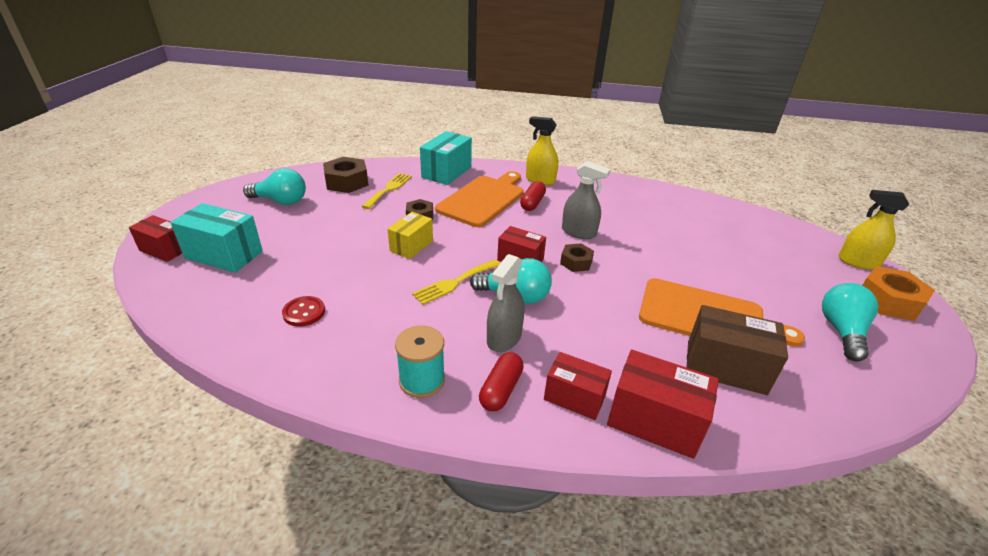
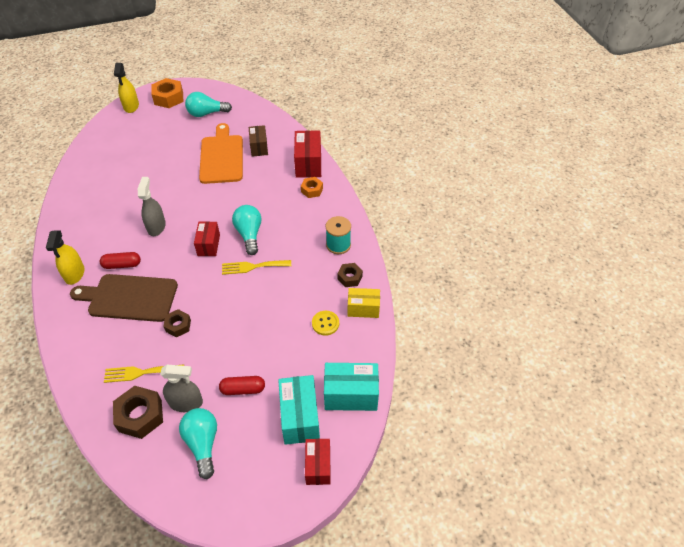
camera: 115 degrees left, 15 degrees up
(304, 312) = (325, 323): red button -> yellow button
(411, 246) = (223, 309): yellow box -> yellow box (363, 309)
(446, 172) = (85, 347): turquoise box -> turquoise box (351, 395)
(454, 283) = (253, 267): yellow fork -> yellow fork turned 150 degrees clockwise
(483, 199) = (129, 298): orange cutting board -> brown cutting board
(501, 389) = (324, 215): red capsule -> red capsule (243, 389)
(504, 338) = (288, 226): grey spray bottle -> grey spray bottle (186, 402)
(574, 397) = (312, 190): red box -> orange nut
(576, 262) = (196, 218): brown nut -> brown nut (349, 277)
(725, 367) = (259, 147): brown box -> brown box, size x0.66

